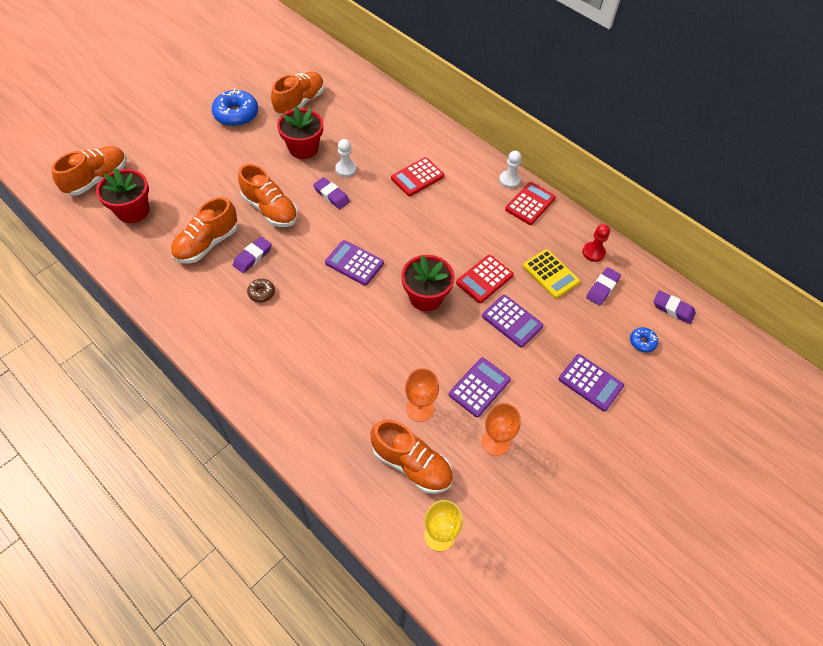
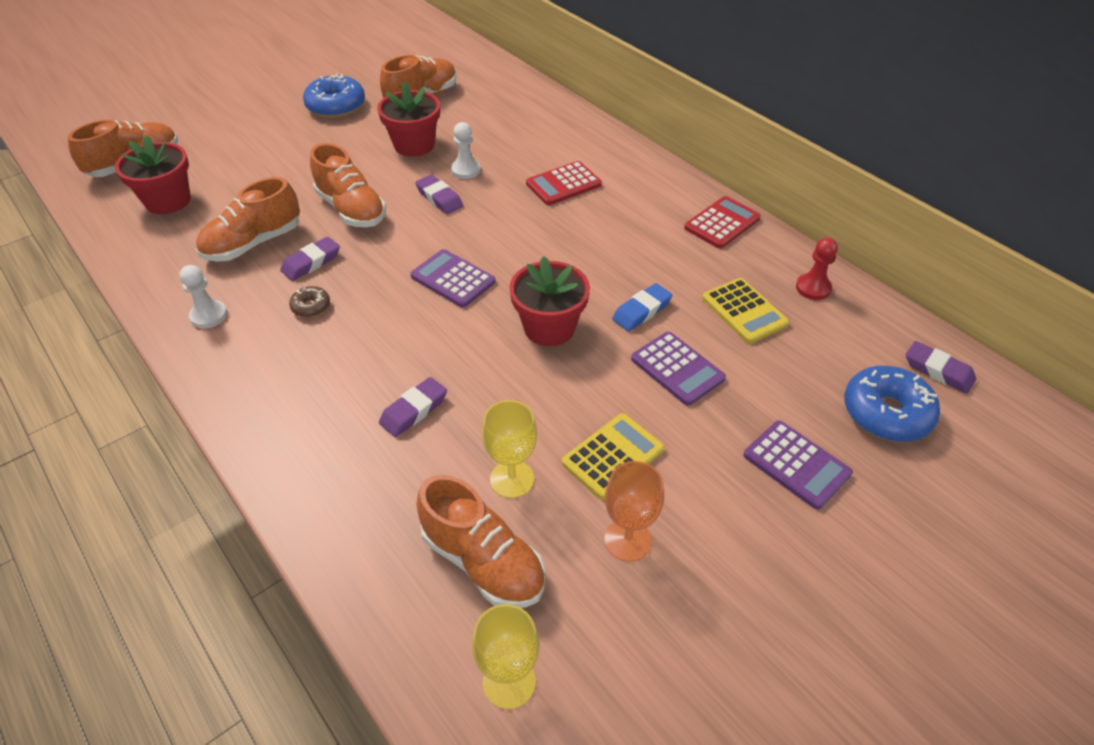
camera: 10 degrees right, 10 degrees down
(419, 408) = (512, 479): orange goblet -> yellow goblet
(479, 387) = (613, 456): purple calculator -> yellow calculator
(484, 279) = (641, 311): red calculator -> blue eraser
(509, 180) = (695, 194): white pawn -> white pawn (209, 316)
(602, 288) = (824, 335): purple eraser -> purple eraser (414, 410)
(642, 342) = (886, 413): blue donut -> blue donut, size x2.00

